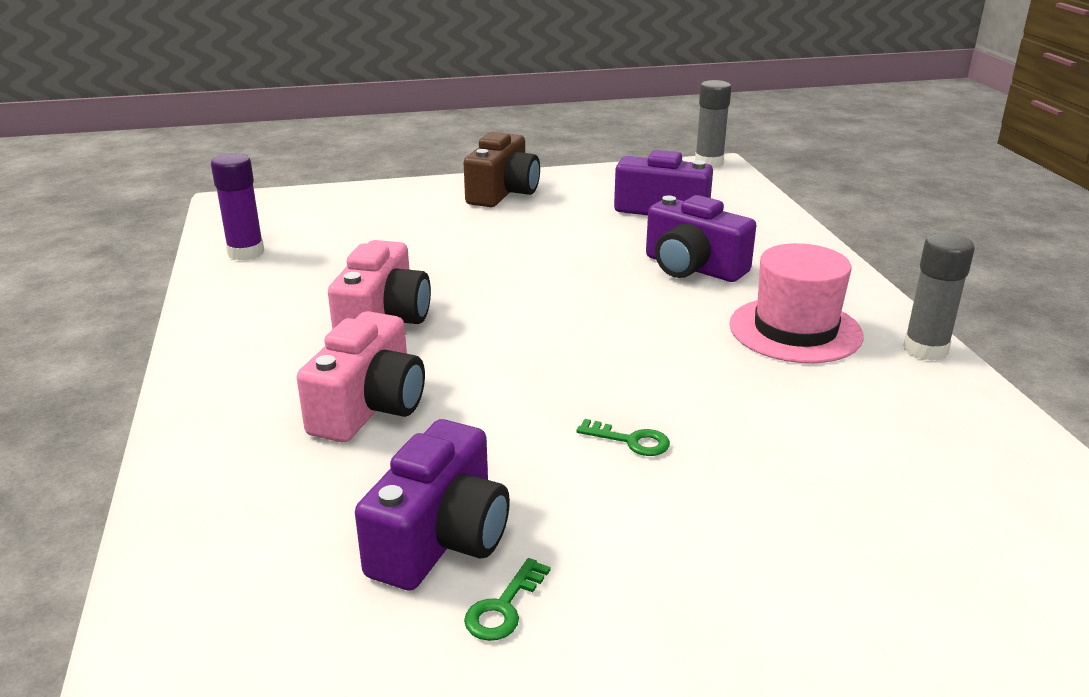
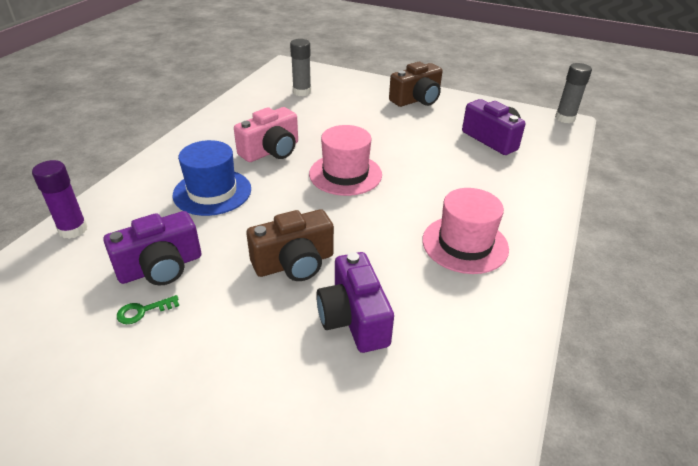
camera: 35 degrees right, 10 degrees up
(246, 253) = (260, 93): purple glue stick -> purple glue stick (73, 230)
(369, 407) = (212, 192): pink camera -> blue hat
(538, 310) = (345, 174): none -> pink hat
(630, 440) = (294, 263): green key -> brown camera
(692, 268) = (459, 182): purple camera -> purple camera (353, 318)
(925, 349) = (529, 293): grey glue stick -> grey glue stick (302, 92)

